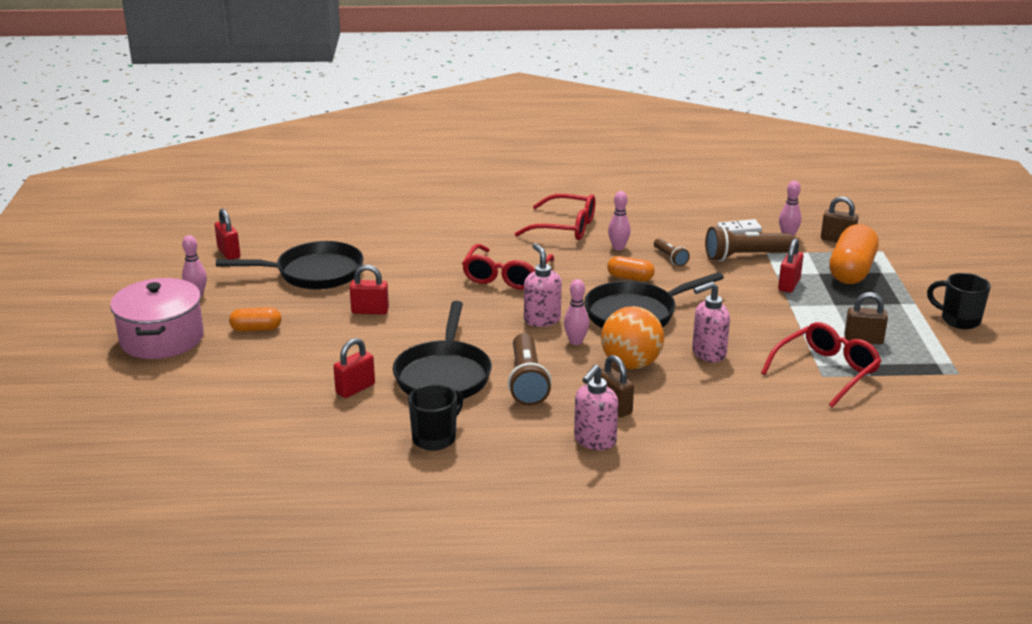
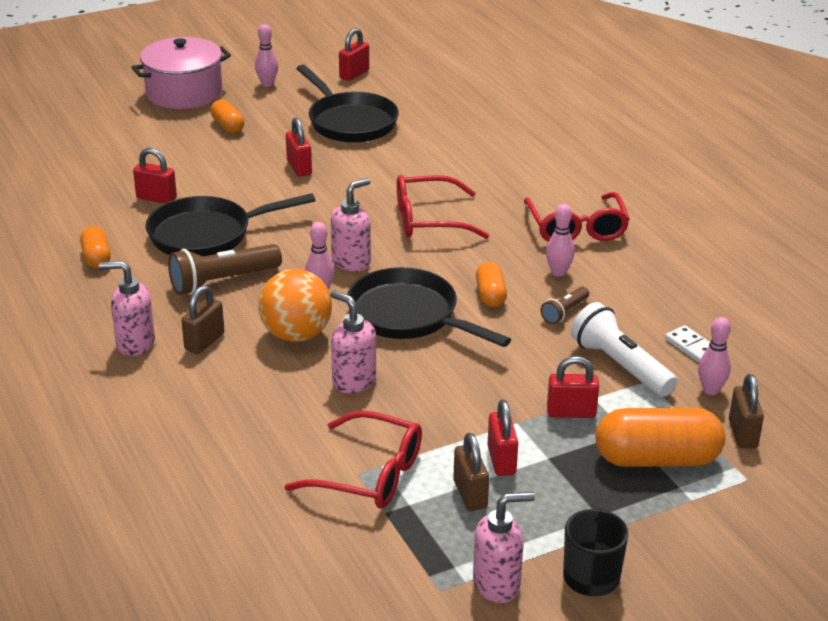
camera: 65 degrees right, 5 degrees up
(435, 438) = (96, 258): black mug -> orange capsule
(745, 256) = (620, 366): brown flashlight -> white flashlight
(830, 320) = (501, 460): none -> red padlock
(958, 352) = (497, 584): none -> pink soap dispenser

